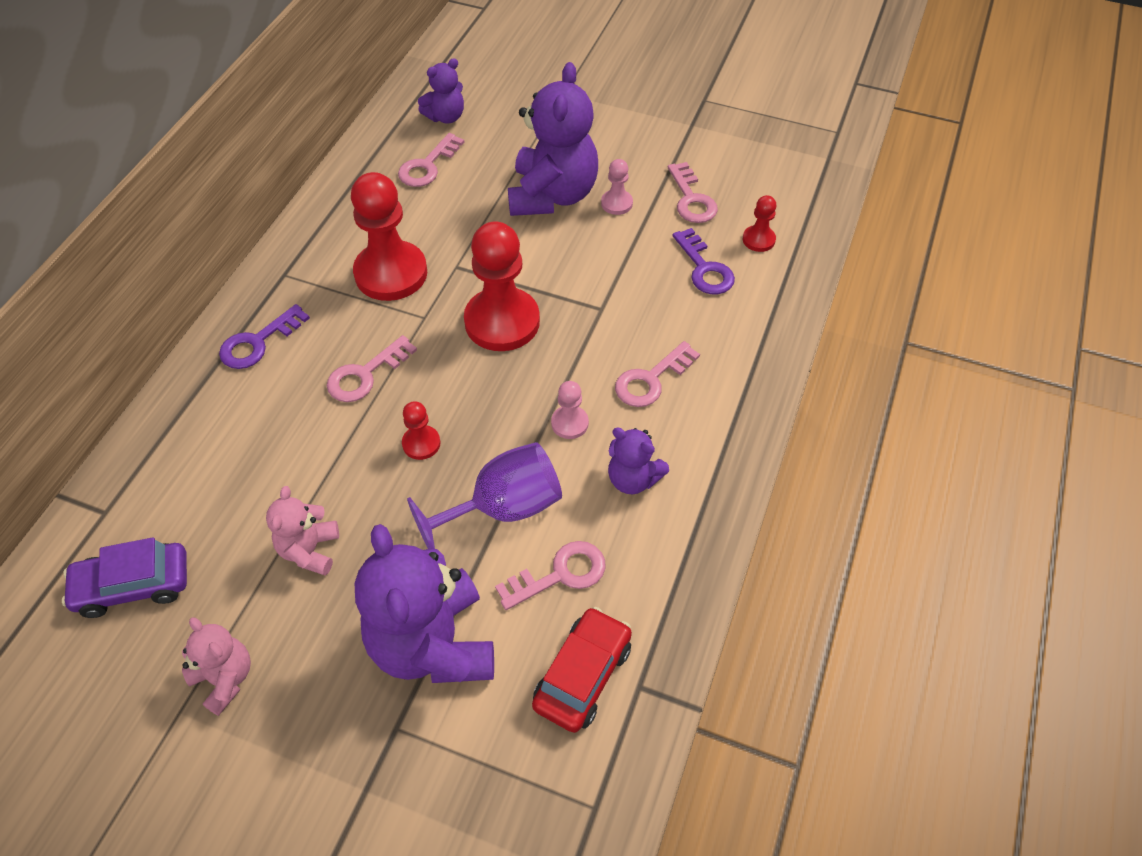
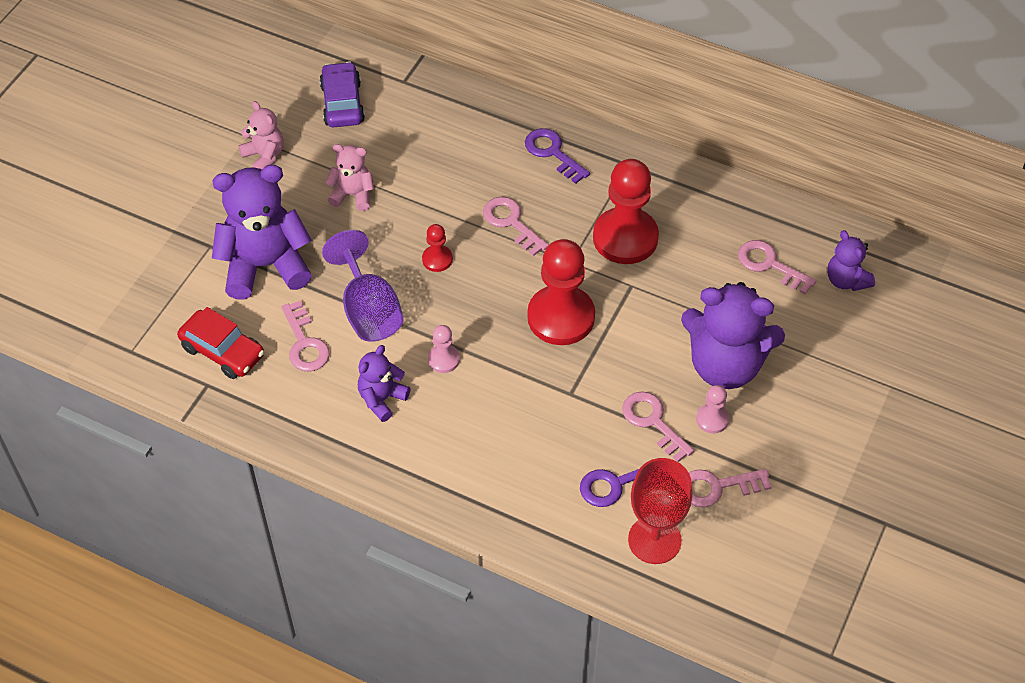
camera: 95 degrees right, 0 degrees up
(225, 678) = (264, 156): pink teddy bear -> pink teddy bear turned 90 degrees counterclockwise
(651, 379) = (483, 424): pink key -> pink key (653, 422)
(758, 240) = (654, 540): red pawn -> red goblet

